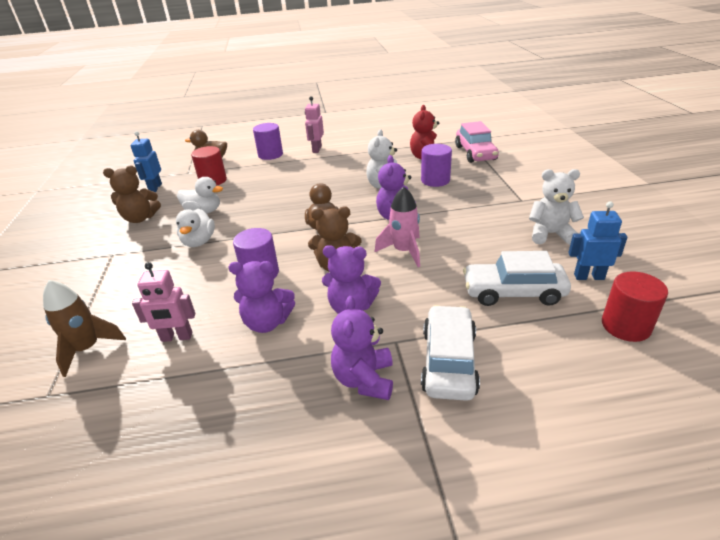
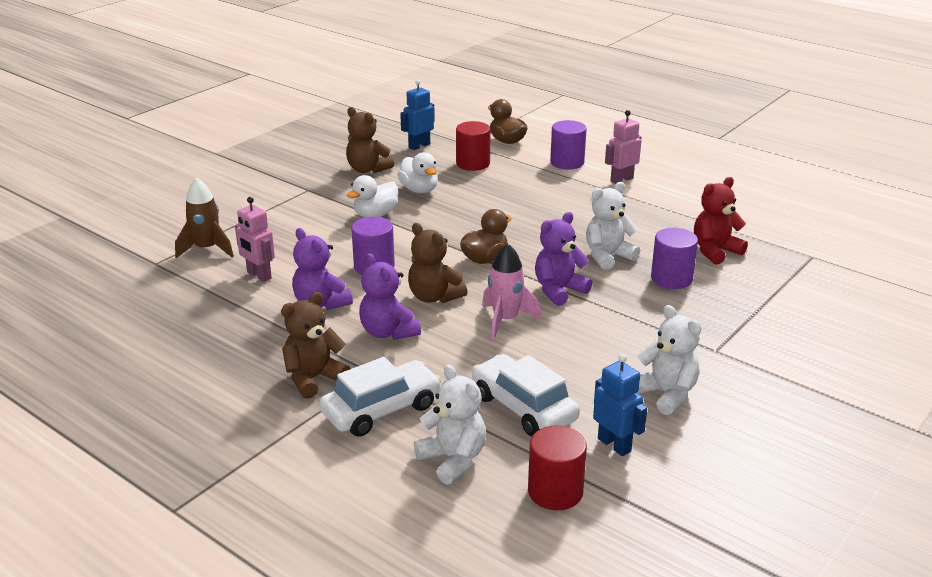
camera: 45 degrees right, 5 degrees down
(364, 379) = (313, 378): purple teddy bear -> brown teddy bear
(475, 153) = (784, 276): pink car -> none
(549, 355) = (453, 459): none -> white teddy bear

